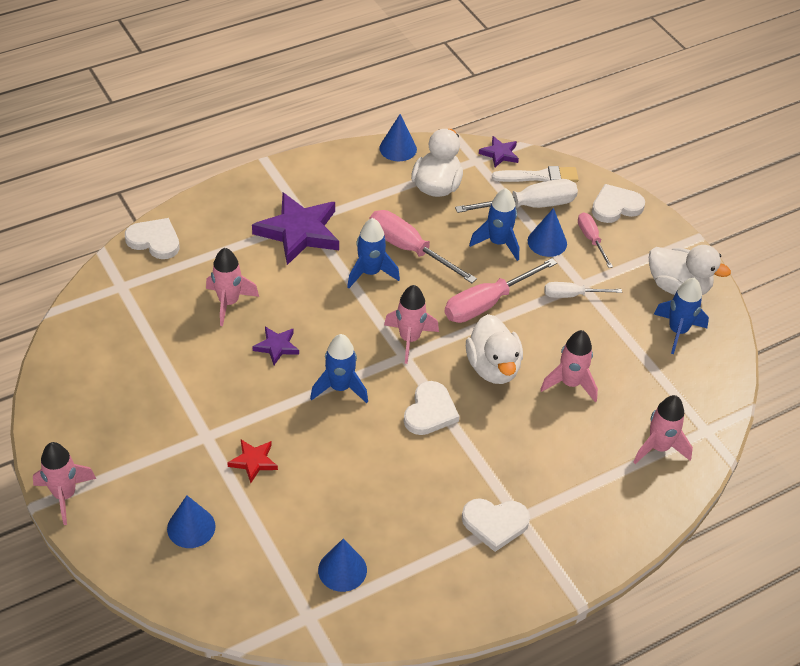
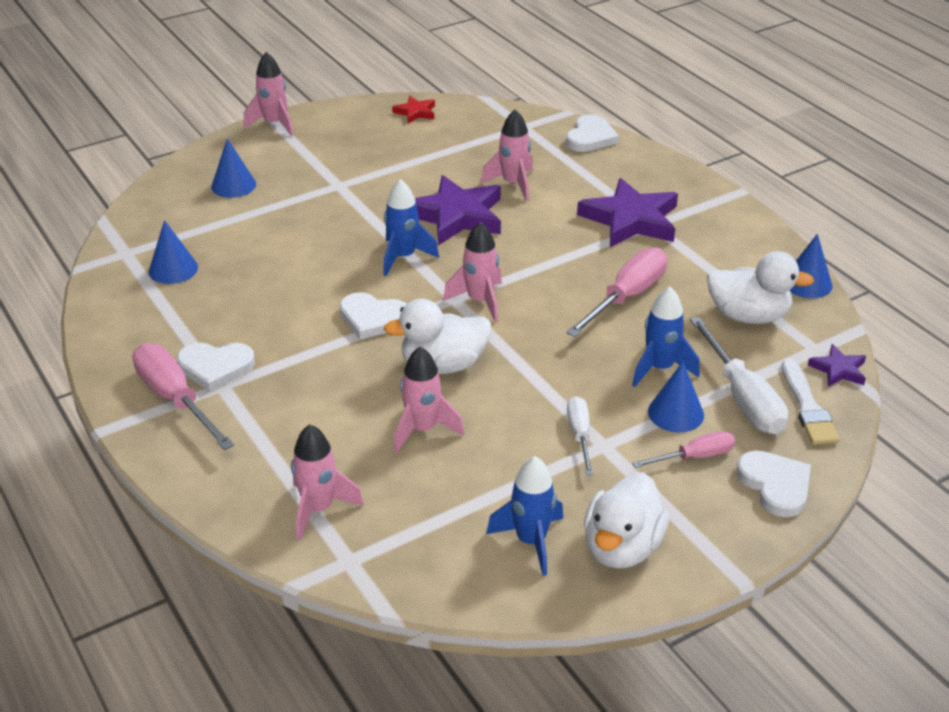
camera: 90 degrees right, 10 degrees down
(253, 461) = (307, 212): red star -> red star (415, 112)
(277, 346) = (457, 216): purple star -> purple star, size x2.06
(370, 273) = (579, 270): blue rocket -> none
(487, 303) = (549, 360): pink screwdriver -> pink screwdriver (175, 399)
(495, 524) = (215, 367): white heart -> white heart turned 90 degrees counterclockwise

